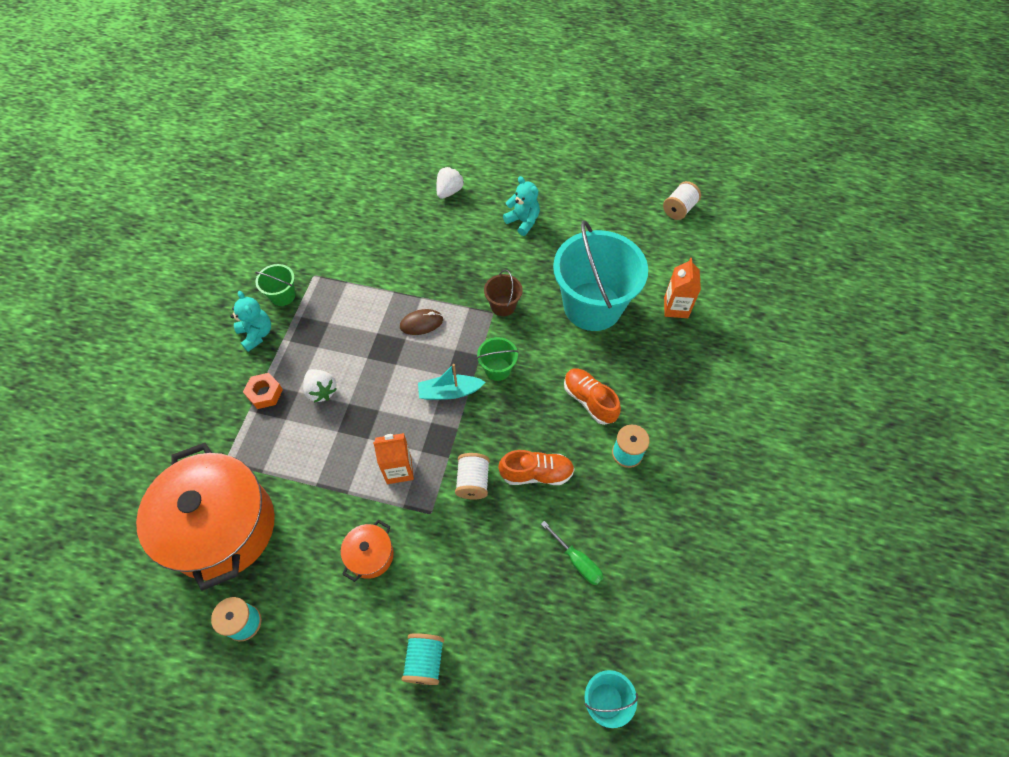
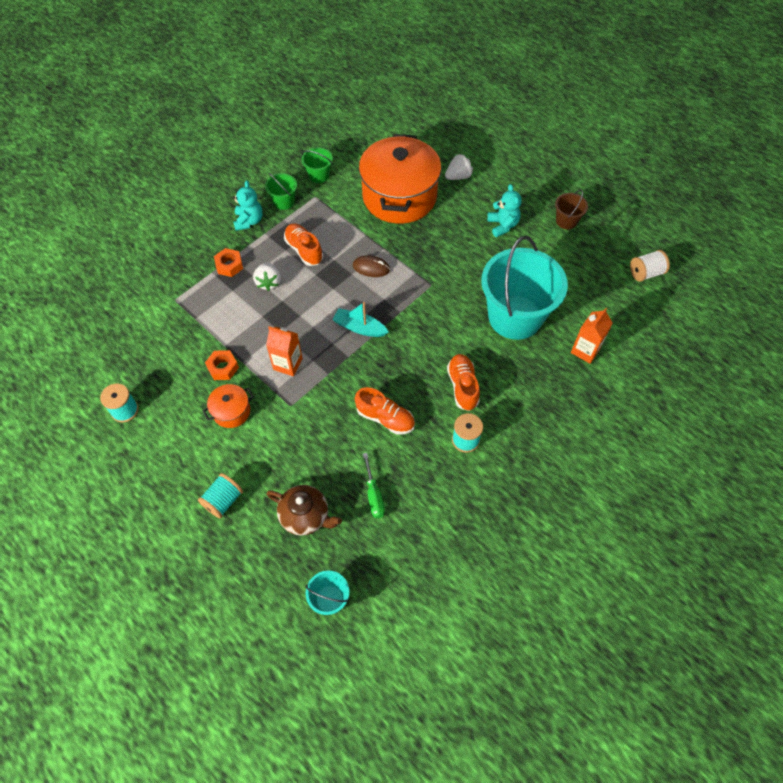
camera: 30 degrees right, 0 degrees up
(222, 527) = (148, 342): orange pot -> orange pot (399, 197)
(329, 511) = (223, 368): none -> orange nut
(338, 338) = (304, 250): none -> orange shoe
(473, 481) = (335, 399): white spool -> none
(497, 369) = (406, 328): green bucket -> green bucket (319, 175)
(503, 306) = (442, 283): brown bucket -> brown bucket (566, 221)
(523, 625) = (305, 516): none -> brown teapot

